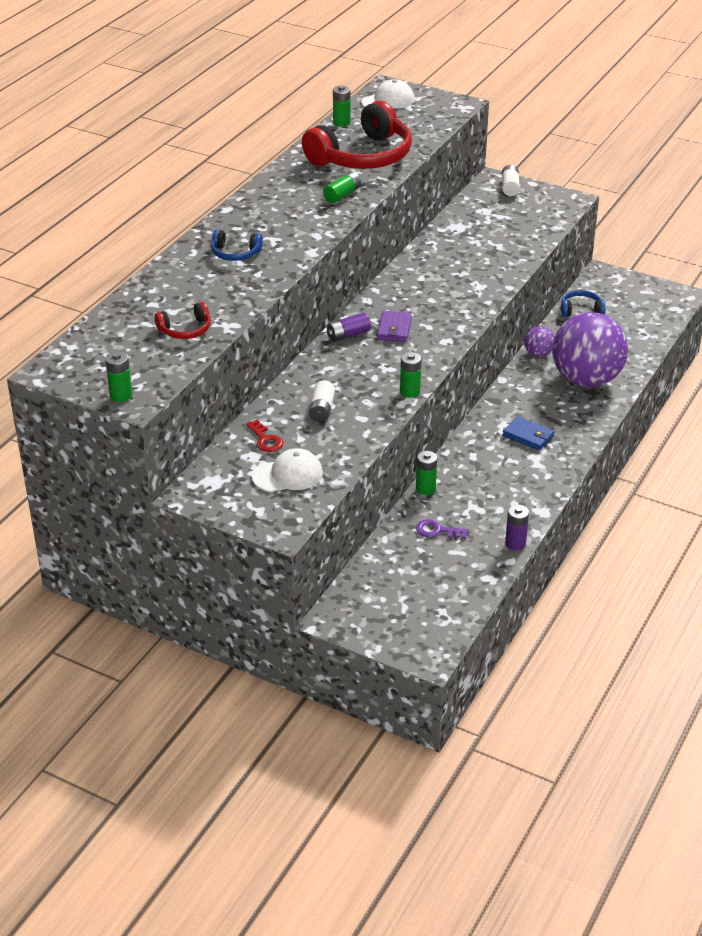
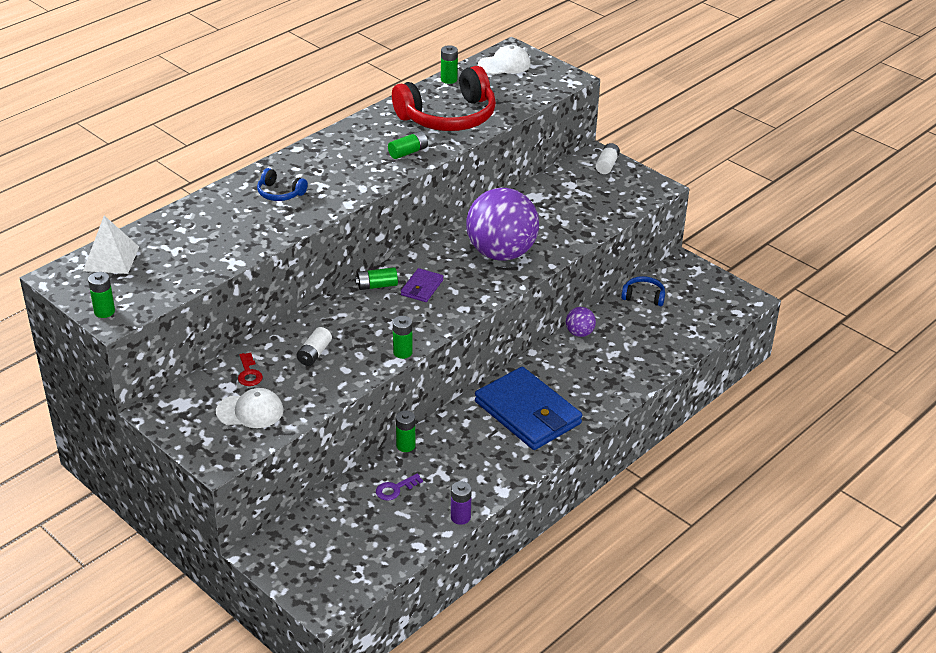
camera: 15 degrees right, 0 degrees up
(96, 344) = (111, 258): none -> white pyramid
(185, 330) = (194, 259): red headphones -> none
(348, 335) = (377, 285): purple battery -> green battery
(437, 531) = (395, 489): purple key -> purple key turned 60 degrees counterclockwise
(528, 436) = (528, 413): blue wallet -> blue wallet, size x2.21
(586, 379) = (612, 367): purple ball -> purple ball (501, 253)

